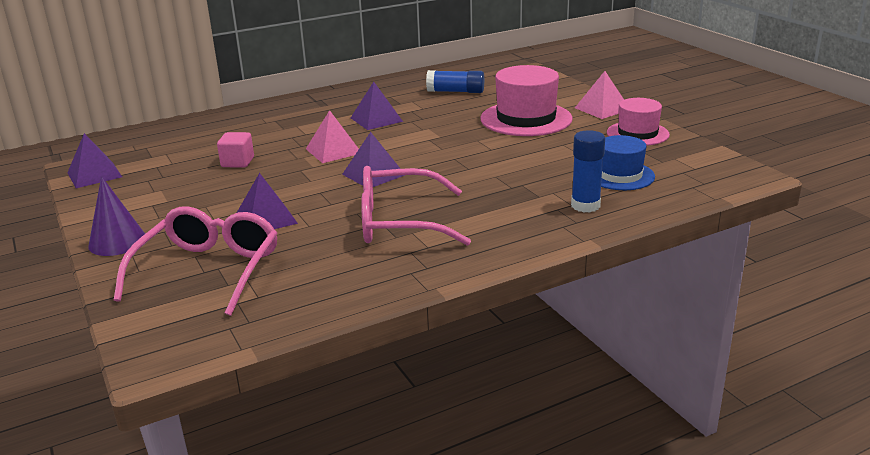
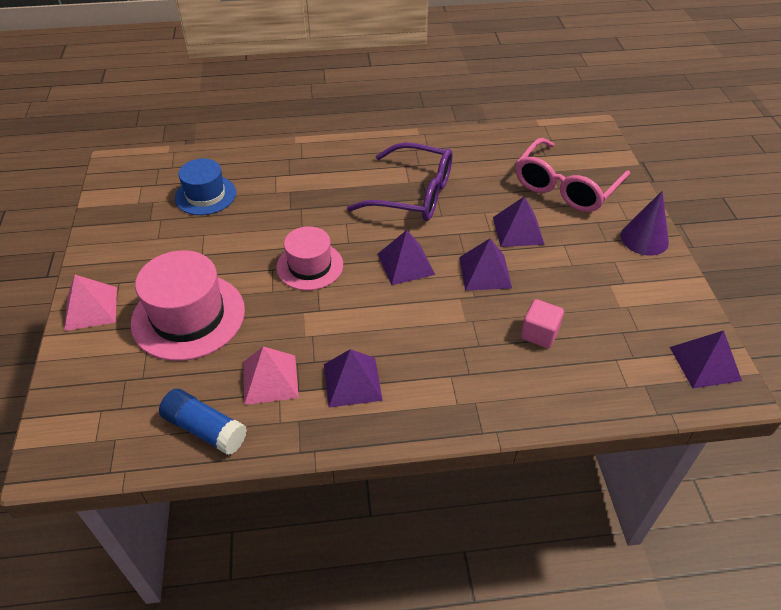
camera: 160 degrees left, 20 degrees up
(294, 184) = (485, 272): none -> purple pyramid
(333, 151) = (430, 322): pink pyramid -> pink pyramid (270, 379)
(399, 222) = (413, 194): pink glasses -> purple glasses
(585, 206) = (267, 171): blue glue stick -> none
(637, 133) = (119, 248): pink hat -> pink hat (310, 266)

